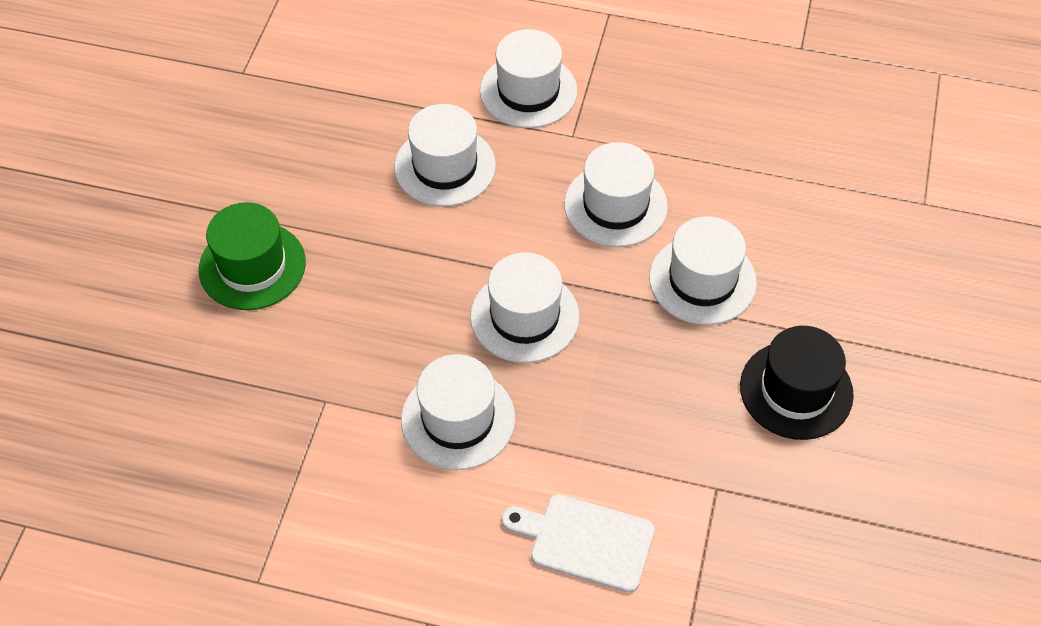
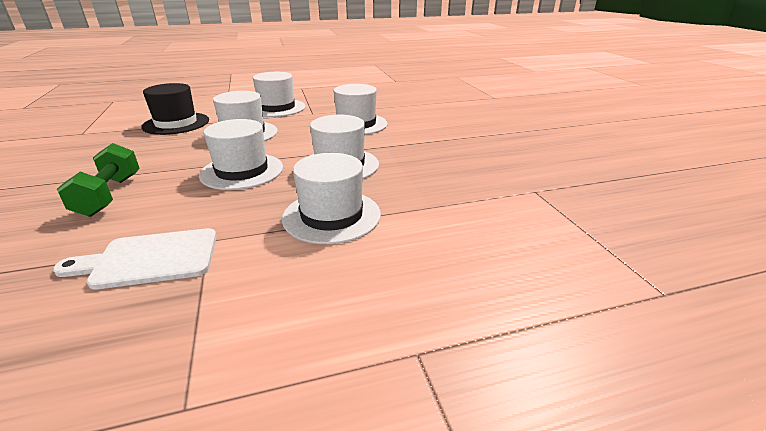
camera: 30 degrees left, 25 degrees down
(252, 266) = (109, 195): green hat -> green dumbbell
(585, 541) = (490, 242): white cutting board -> white cutting board (150, 259)
(702, 280) = (427, 132): white hat -> white hat (242, 171)
(796, 390) = (521, 149): black hat -> black hat (176, 123)

